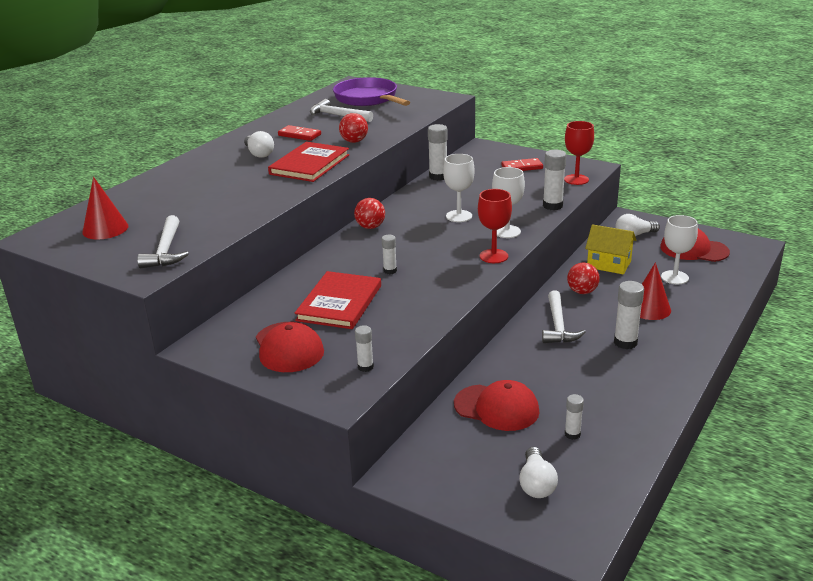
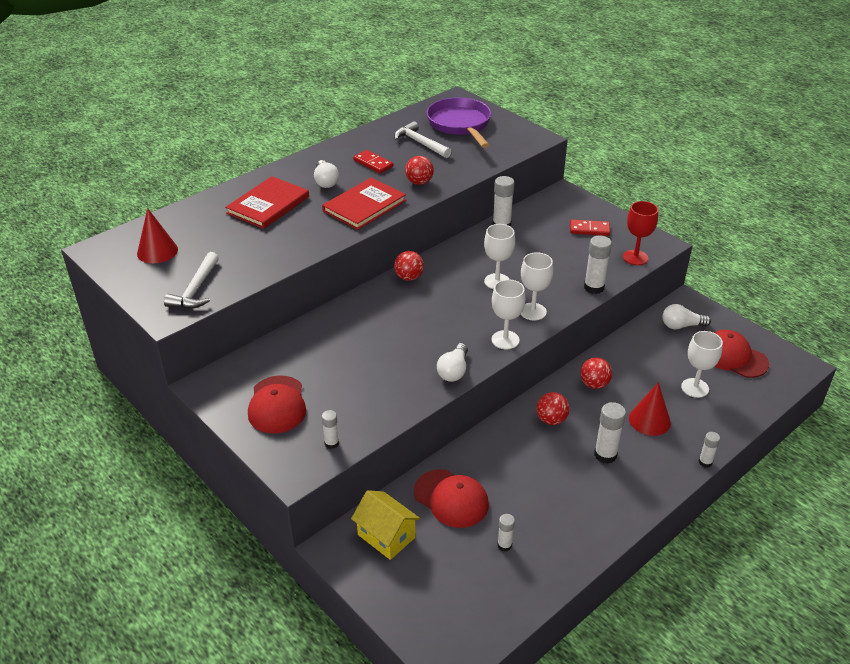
camera: 15 degrees right, 10 degrees up
(339, 303) = (341, 364): red book -> red book (268, 205)
(390, 271) = (402, 336): white glue stick -> white glue stick (705, 462)
(493, 256) = (505, 340): red goblet -> white goblet
(536, 484) = (447, 589): white light bulb -> white light bulb (453, 371)
(558, 326) = (551, 420): white hammer -> red ball
(609, 264) = (637, 356): yellow house -> yellow house (386, 536)

